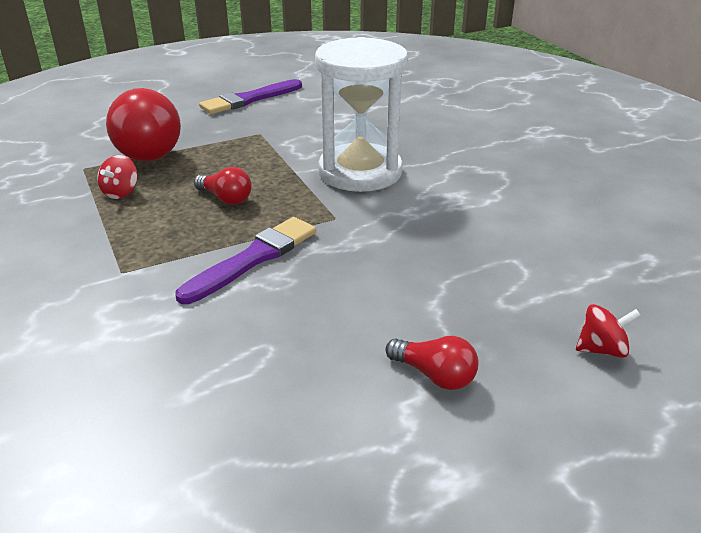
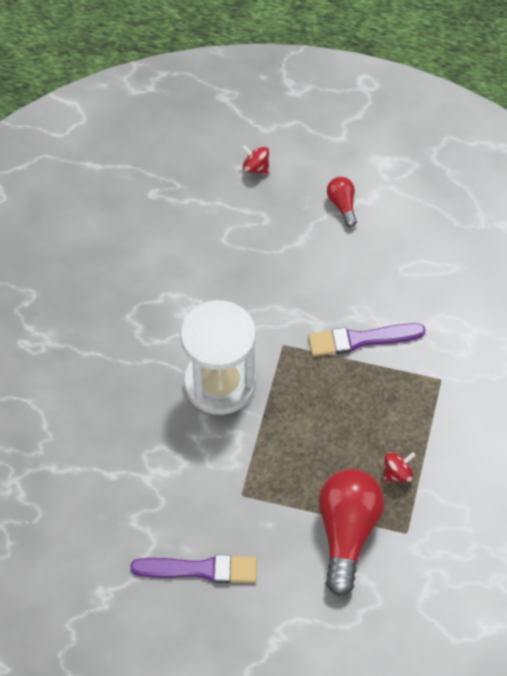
camera: 140 degrees left, 25 degrees up
(226, 198) = (333, 415): red light bulb -> none

